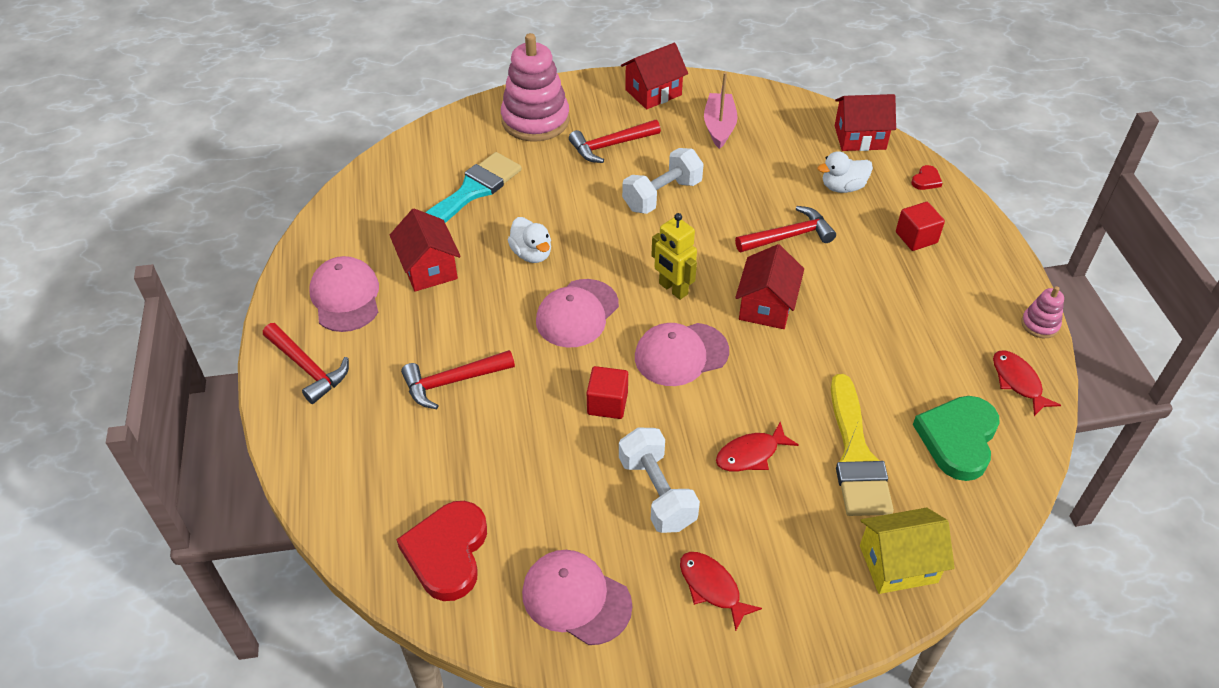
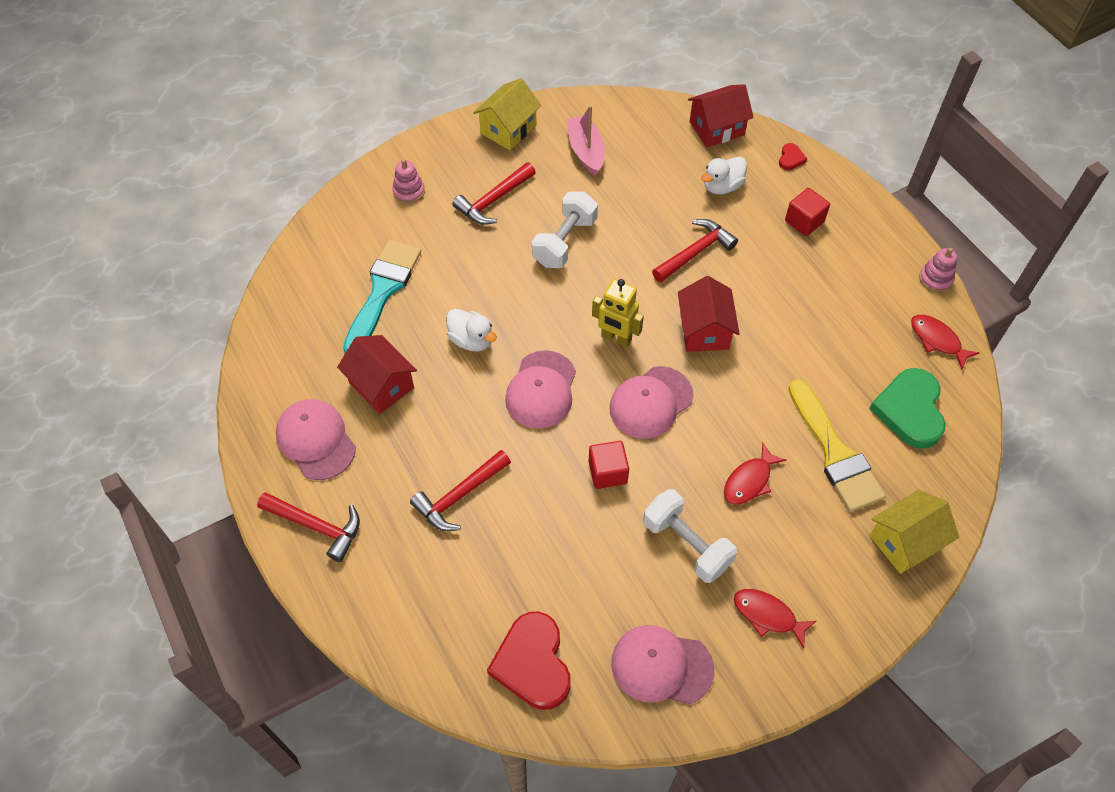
camera: 20 degrees left, 10 degrees up
(535, 120) = (409, 191): pink stacking toy -> pink stacking toy, size x0.46
(653, 92) = (508, 129): red house -> yellow house

